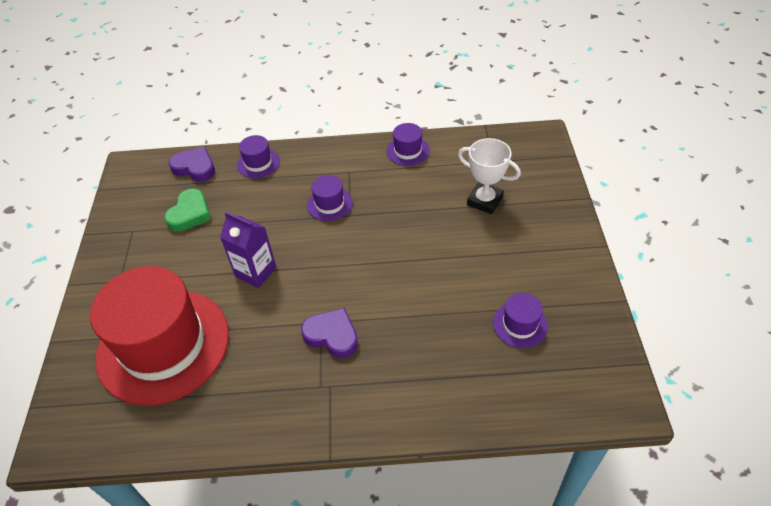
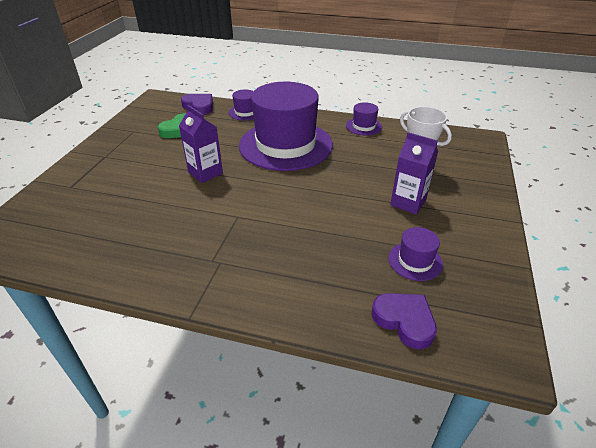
camera: 15 degrees right, 10 degrees down
(163, 345) = (108, 201): red hat -> none
(329, 204) = (285, 145): purple hat -> purple hat, size x2.44
(332, 335) = (242, 227): purple heart -> purple heart (404, 321)
(491, 252) = (408, 202): none -> purple carton

